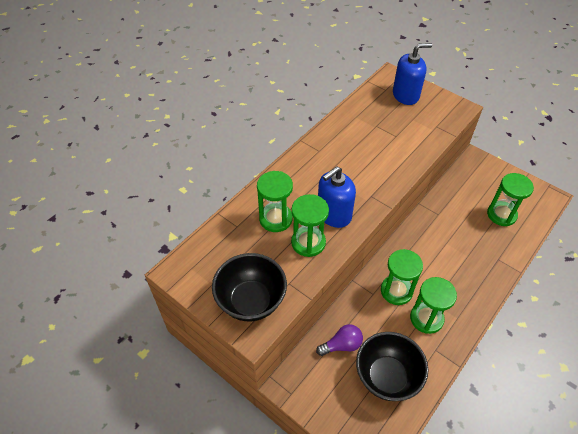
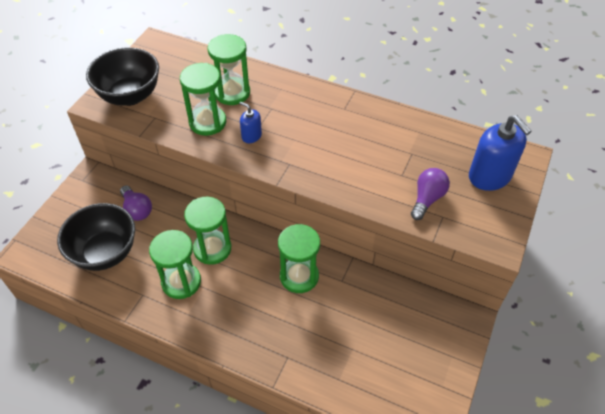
camera: 75 degrees right, 0 degrees up
(334, 214) = (251, 136): blue soap dispenser -> blue soap dispenser, size x0.51
(420, 129) = (427, 199): none -> purple light bulb
(501, 215) = (368, 359): green hourglass -> green hourglass (299, 276)

